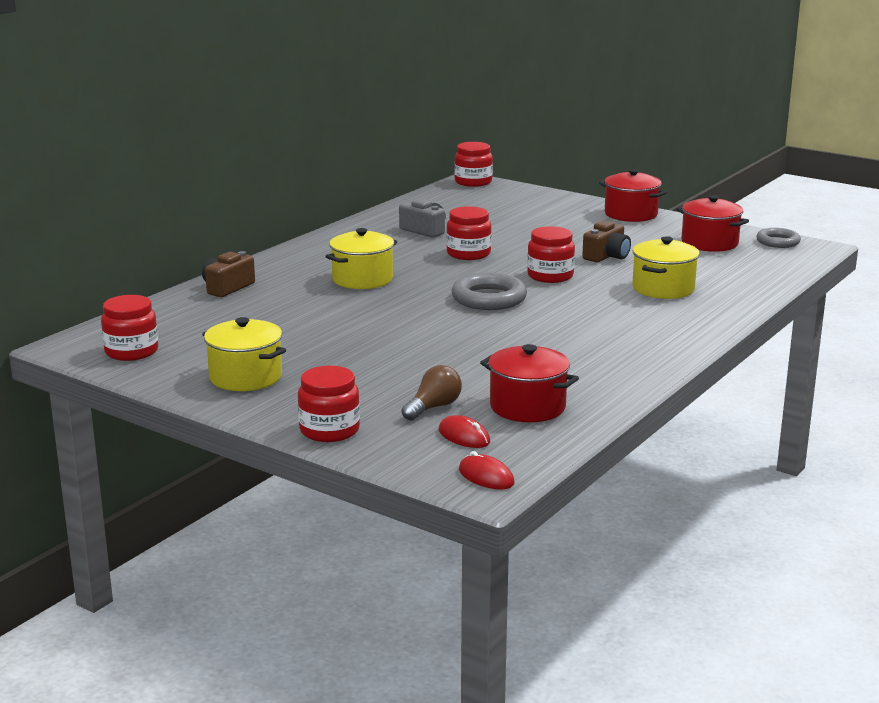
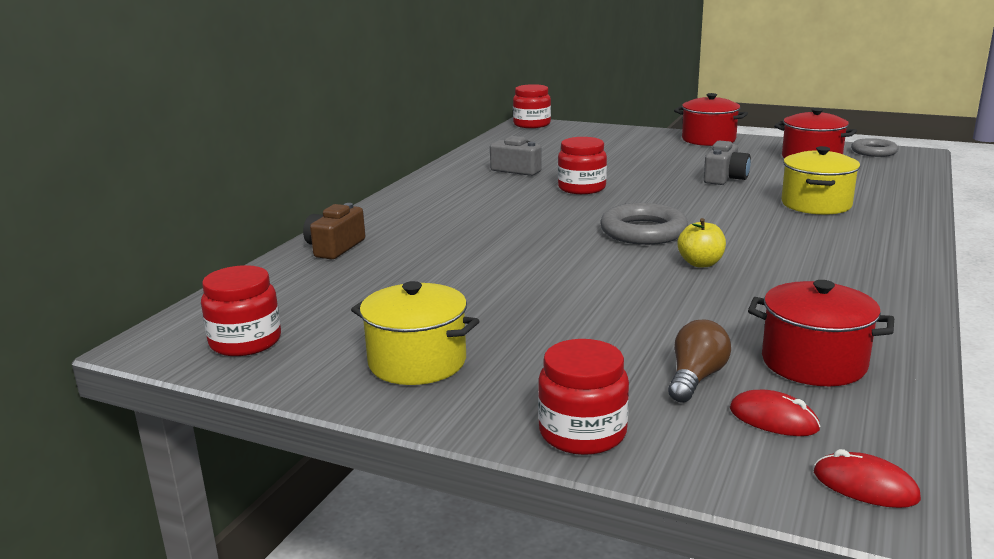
camera: 10 degrees left, 0 degrees up
(362, 279) = (487, 224): yellow pot -> none
(512, 329) = (700, 263): none -> yellow apple
(550, 276) = (687, 202): red jar -> none
(607, 256) = (725, 178): brown camera -> grey camera

